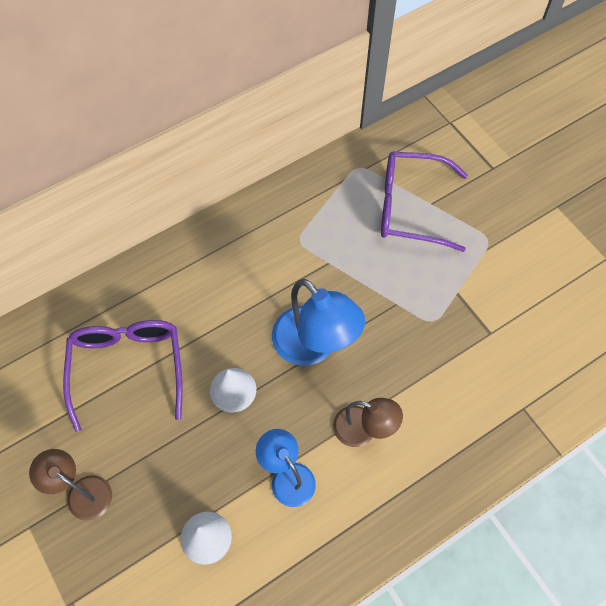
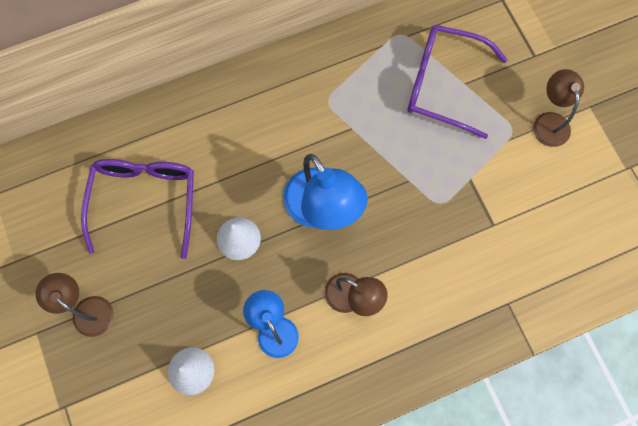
camera: 10 degrees right, 10 degrees up
(521, 226) = (549, 121): none -> brown lamp

